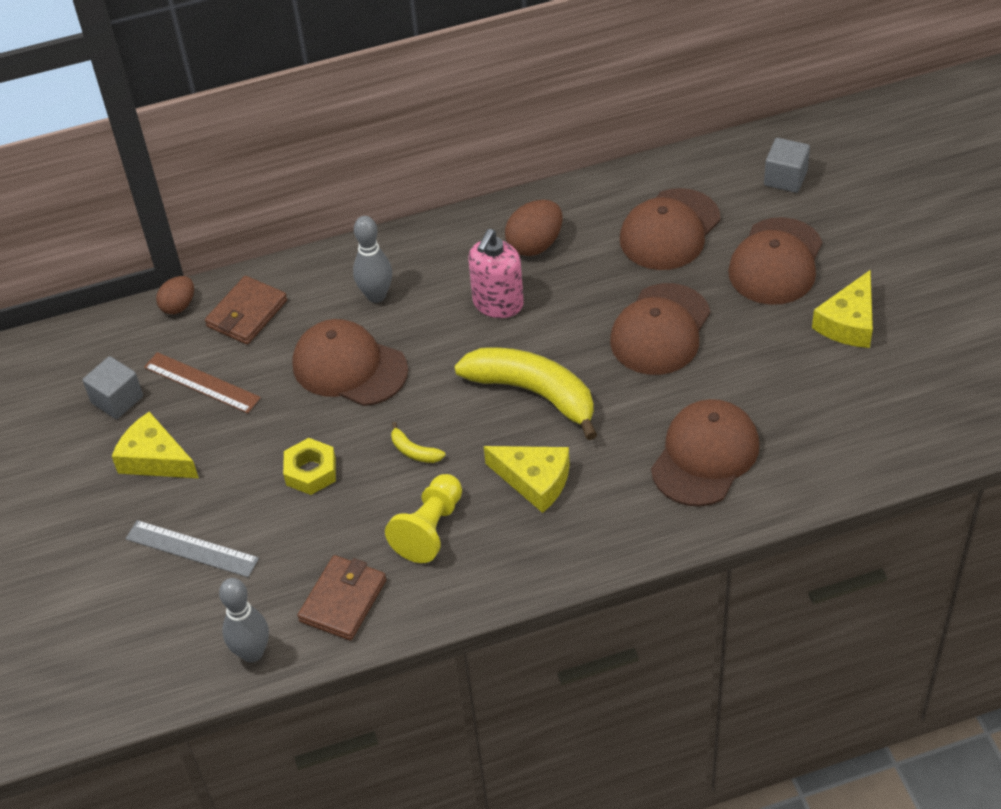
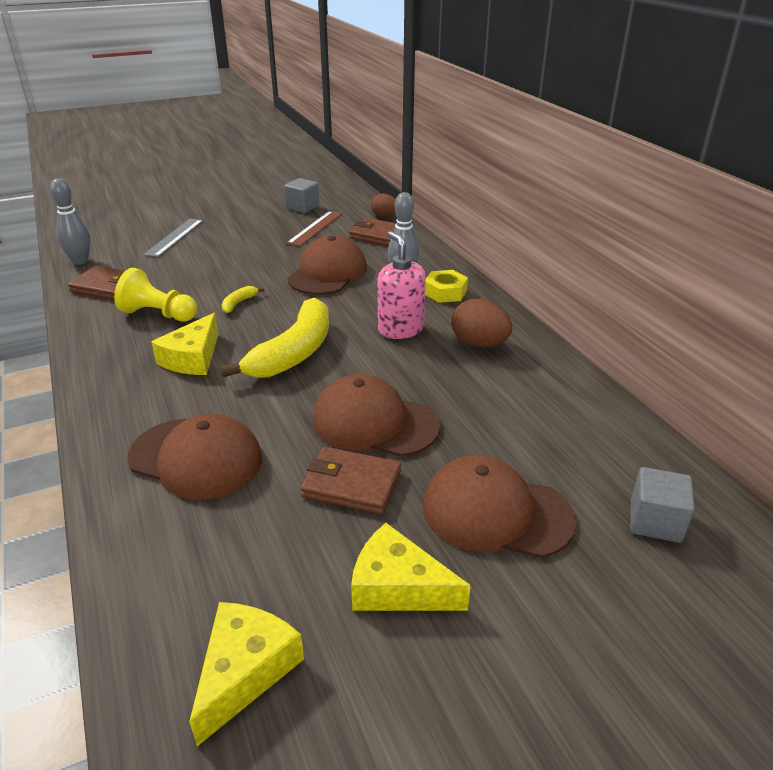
camera: 80 degrees right, 15 degrees down
(155, 459) = (252, 221): yellow cheese -> yellow cheese (245, 671)
(311, 471) = (228, 267): yellow nut -> yellow nut (445, 292)
(498, 304) = (400, 329): pink soap dispenser -> pink soap dispenser turned 45 degrees clockwise
(669, 230) = (525, 425): brown cap -> none
(742, 347) = (351, 484): none -> brown wallet

